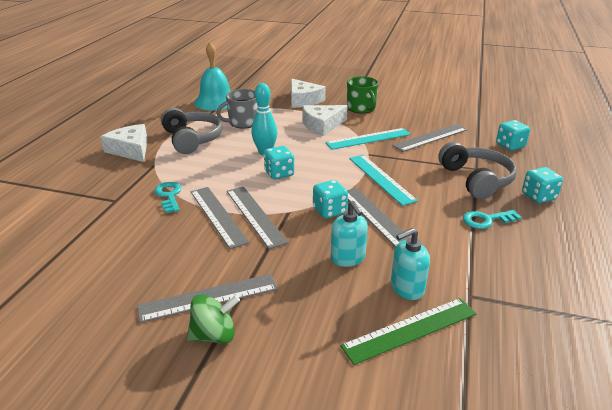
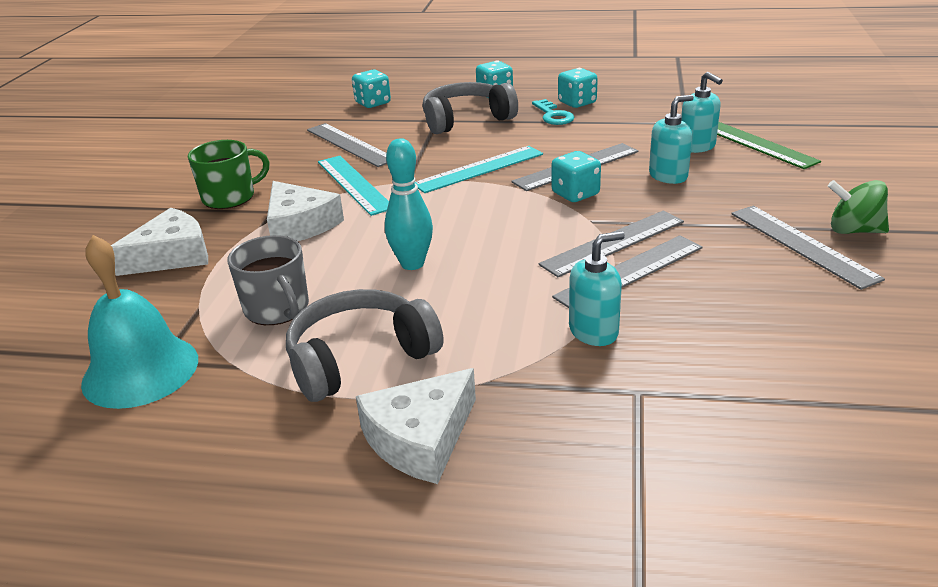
camera: 95 degrees left, 0 degrees up
(169, 195) = (594, 331): turquoise key -> turquoise soap dispenser
(214, 335) = (854, 230): green spinning top -> green spinning top turned 45 degrees counterclockwise
(279, 173) = (485, 241): turquoise dice -> turquoise dice (577, 103)

